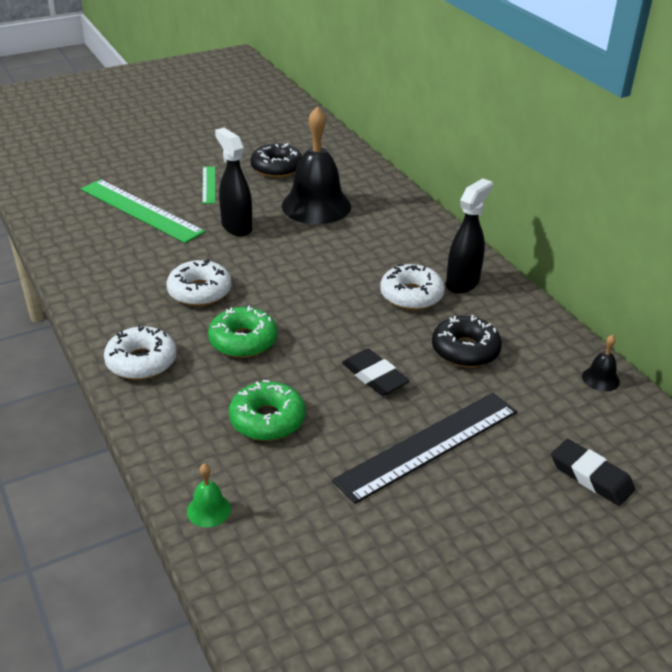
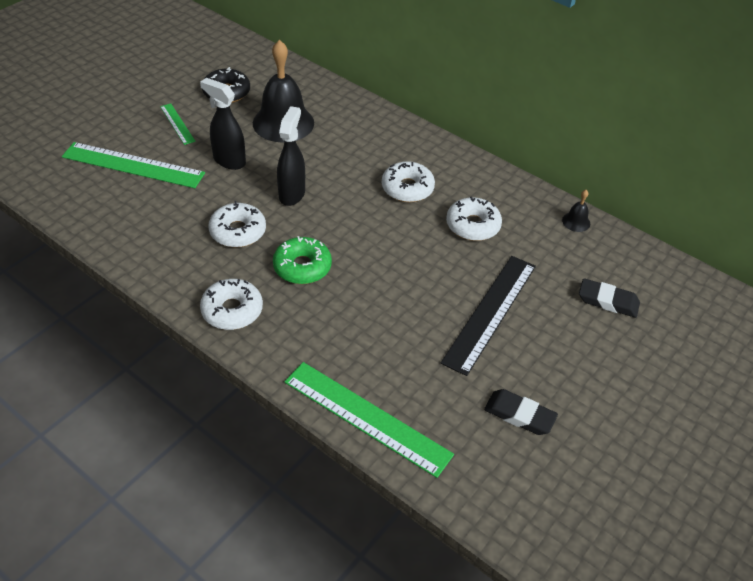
camera: 25 degrees left, 10 degrees up
(209, 510) = (366, 417): green bell -> green ruler
(267, 420) = (363, 329): green donut -> none
(374, 376) = (420, 268): black eraser -> black eraser (519, 415)
(463, 283) = (439, 166): black spray bottle -> black spray bottle (292, 194)
(465, 350) = (472, 225): black donut -> white donut

